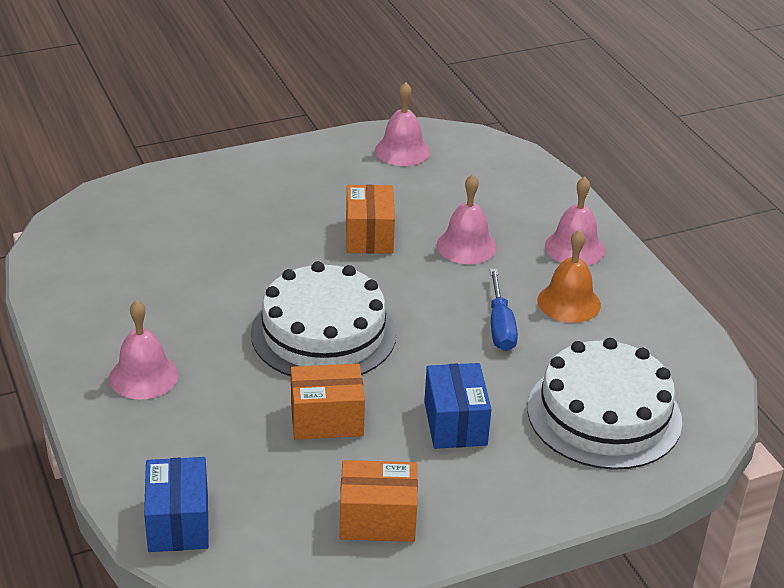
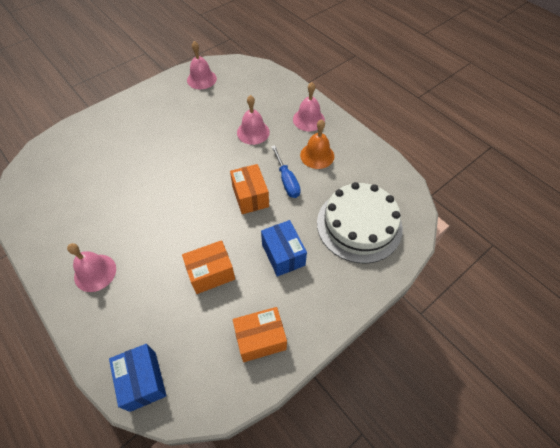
camera: 15 degrees left, 20 degrees up
(323, 333) = (192, 211): white cake -> none
(369, 236) = (199, 138): orange box -> orange box (250, 196)

